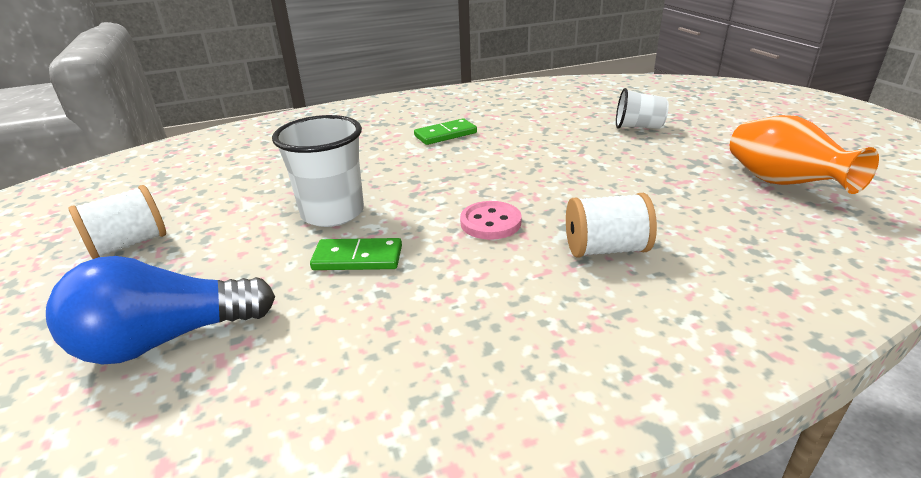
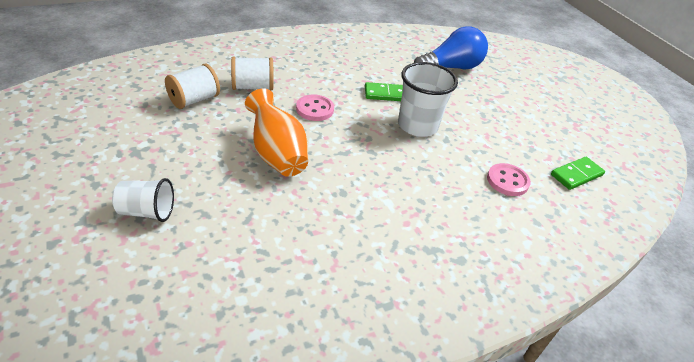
camera: 170 degrees right, 10 degrees up
(129, 244) = (523, 114): white spool -> white spool (194, 100)
(260, 166) = (507, 181): none -> pink button
(445, 134) = (355, 217): green domino -> green domino (576, 175)
(781, 184) = (98, 122): orange vase -> orange vase (277, 154)

